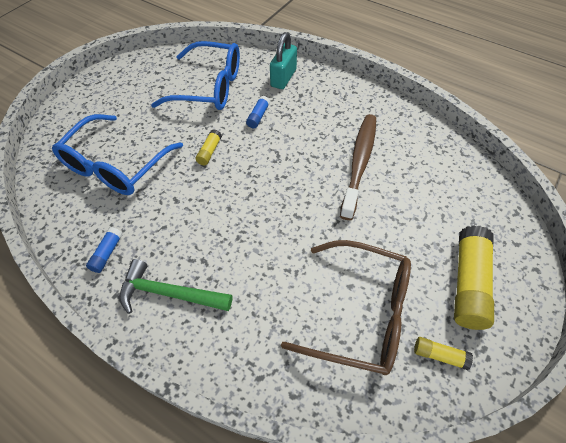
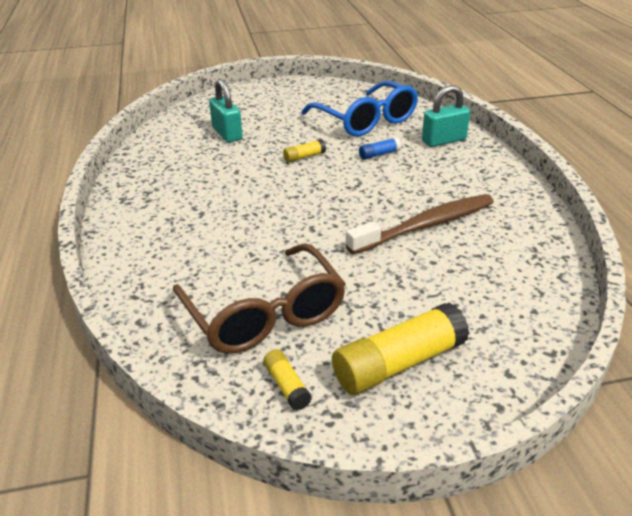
camera: 45 degrees right, 20 degrees down
(107, 253) = (150, 175): blue glue stick -> none
(116, 165) = (227, 134): blue glasses -> turquoise padlock
(169, 293) = (152, 216): green hammer -> none

